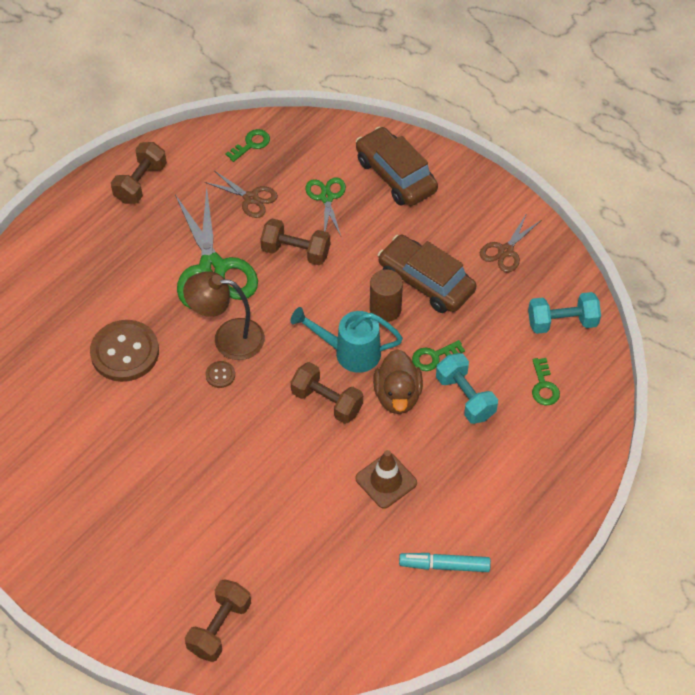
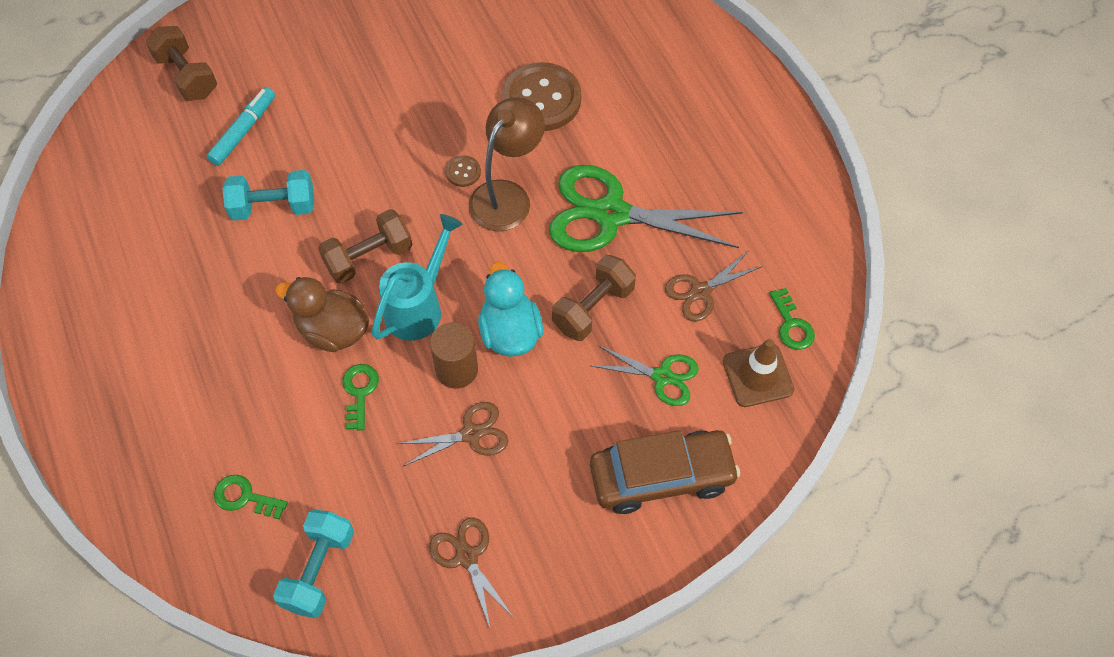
camera: 115 degrees right, 5 degrees up
(140, 183) = (778, 186): brown dumbbell -> none
(340, 291) = (510, 332): none -> turquoise duck
(386, 480) = (238, 273): brown traffic cone -> brown traffic cone (758, 375)
(426, 282) = (471, 434): brown car -> brown scissors
(444, 565) = (108, 285): turquoise marker -> turquoise marker (243, 131)
(465, 397) = (286, 401): turquoise dumbbell -> turquoise dumbbell (273, 207)

